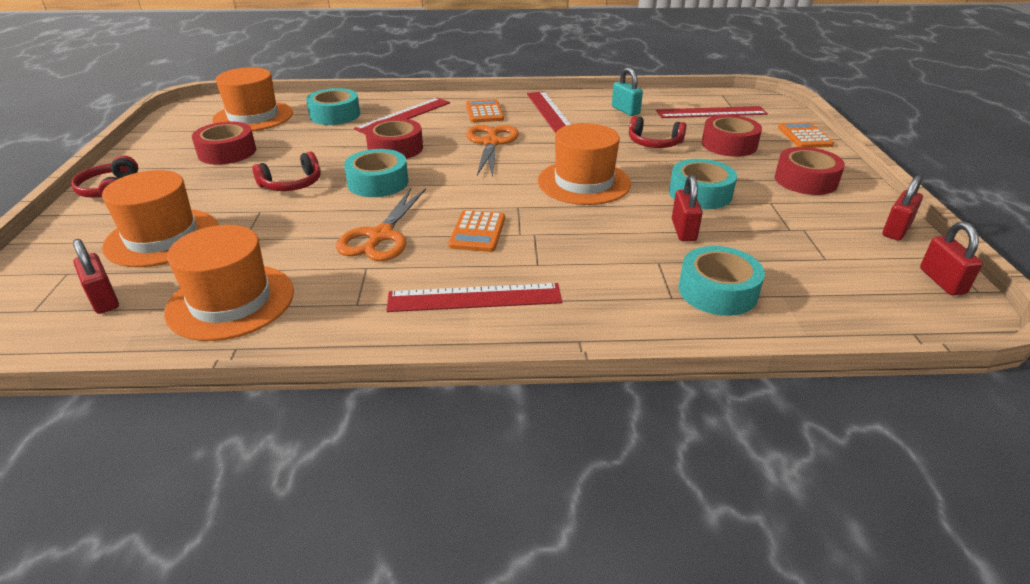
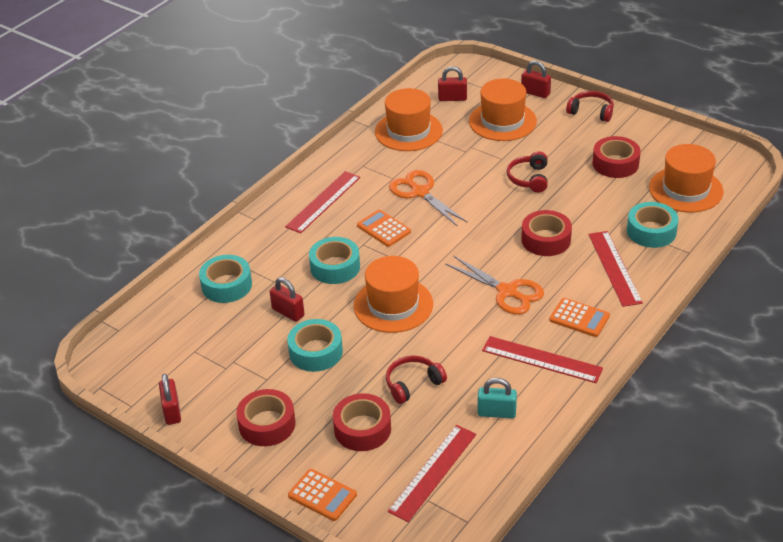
camera: 130 degrees right, 5 degrees up
(378, 182) = (493, 213): turquoise tape -> turquoise tape (335, 267)
(942, 281) = (122, 380): red padlock -> red padlock (535, 93)

